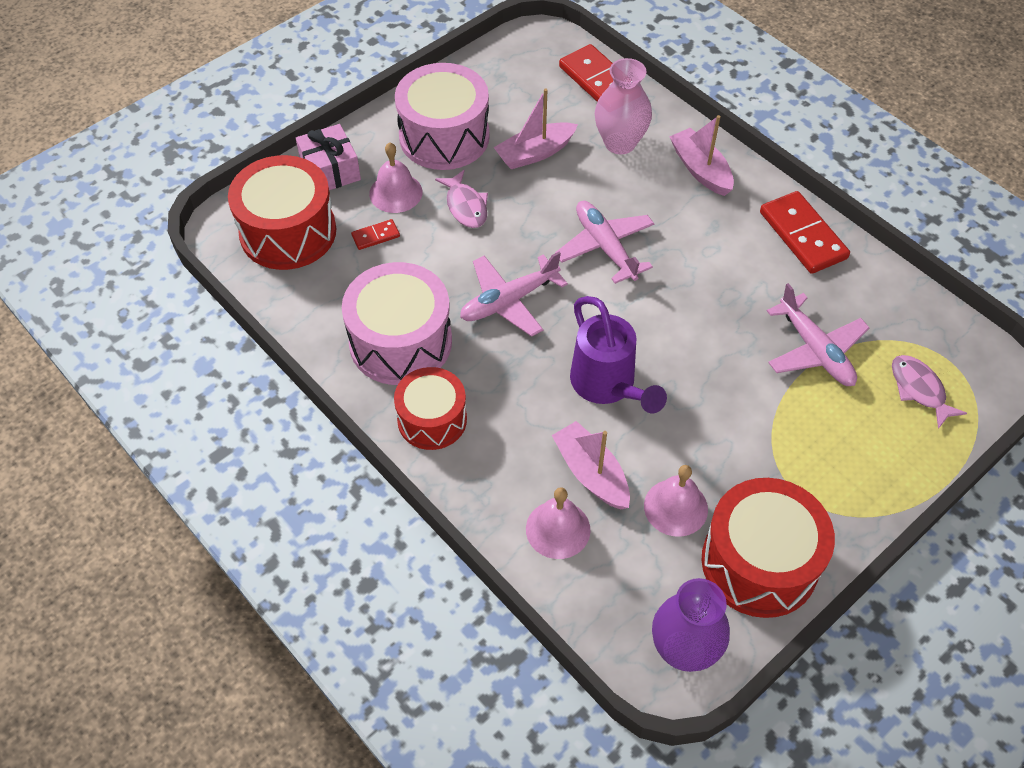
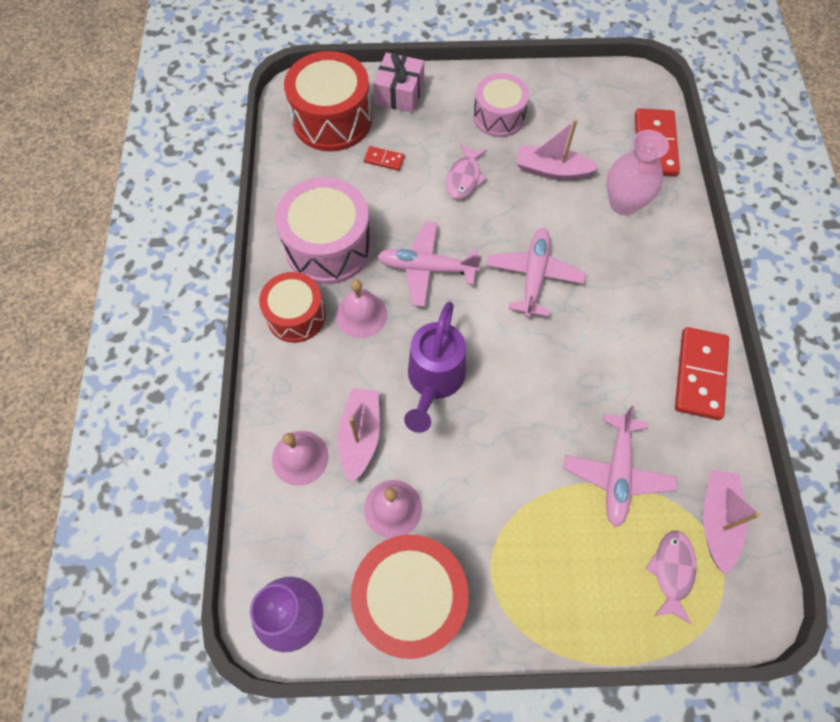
camera: 40 degrees right, 10 degrees up
(395, 192) = (426, 137): pink bell -> pink bell (361, 314)
(444, 137) = (498, 117): pink drum -> pink drum, size x0.65
(701, 170) = (667, 266): pink boat -> pink boat (717, 520)

